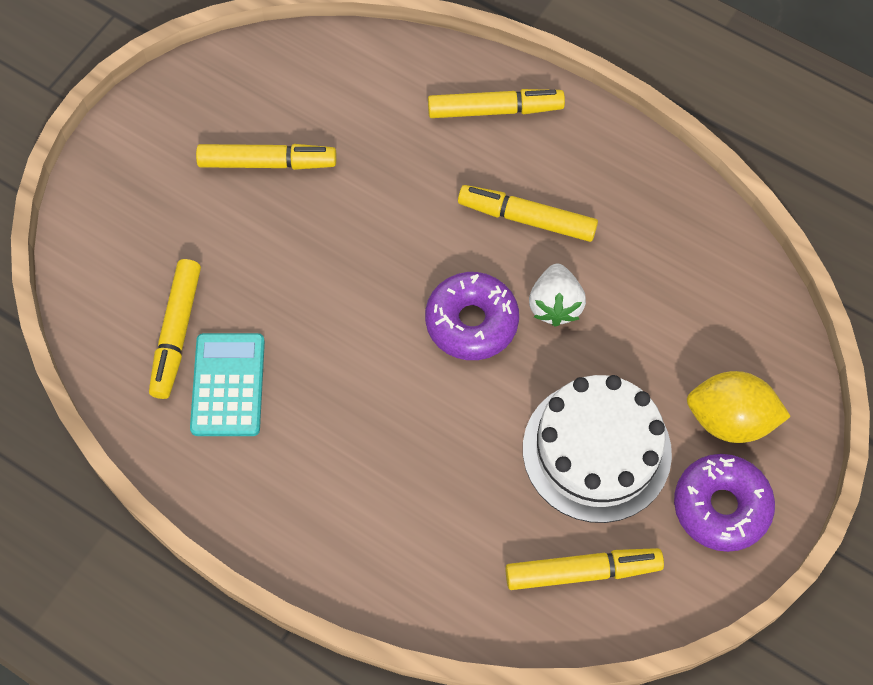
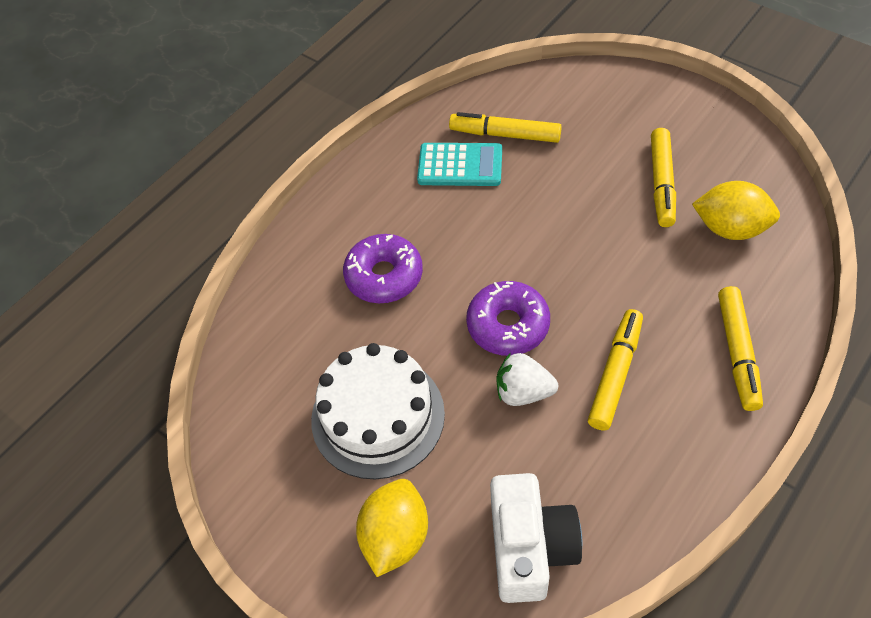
camera: 100 degrees right, 10 degrees down
(335, 102) = (730, 228): none -> yellow lemon
(582, 571) = (272, 397): yellow marker -> none
(721, 506) = (310, 517): purple donut -> purple donut (384, 276)
(723, 296) = (530, 547): none -> white camera

